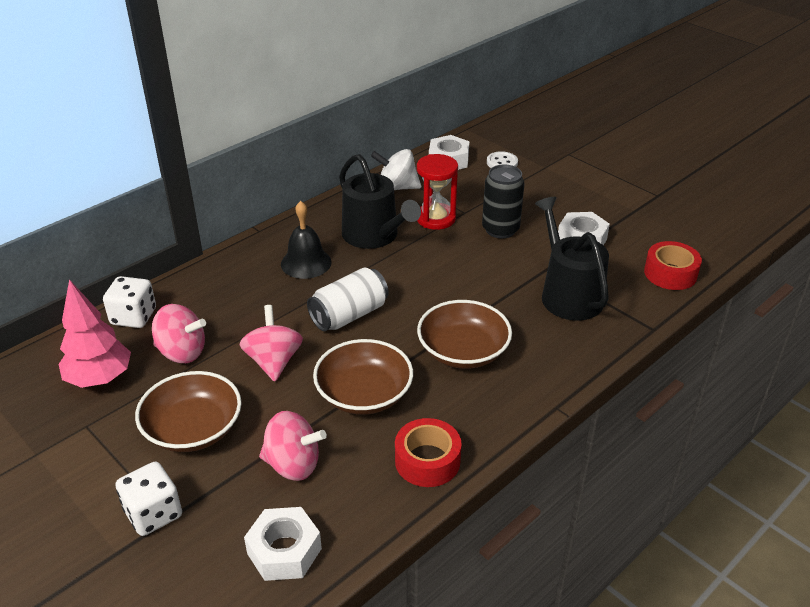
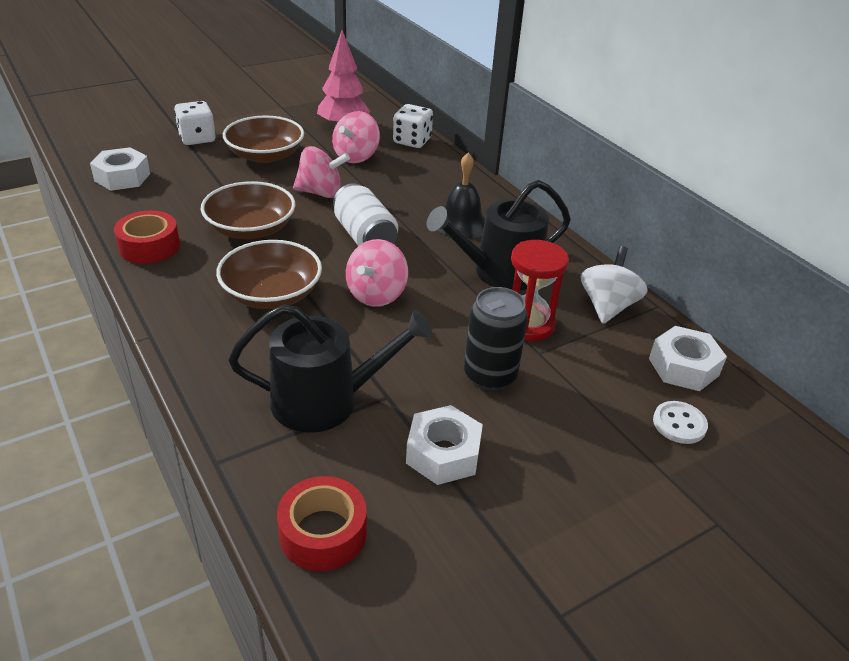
camera: 100 degrees right, 0 degrees up
(293, 464) = (197, 189): pink spinning top -> pink spinning top (376, 295)

